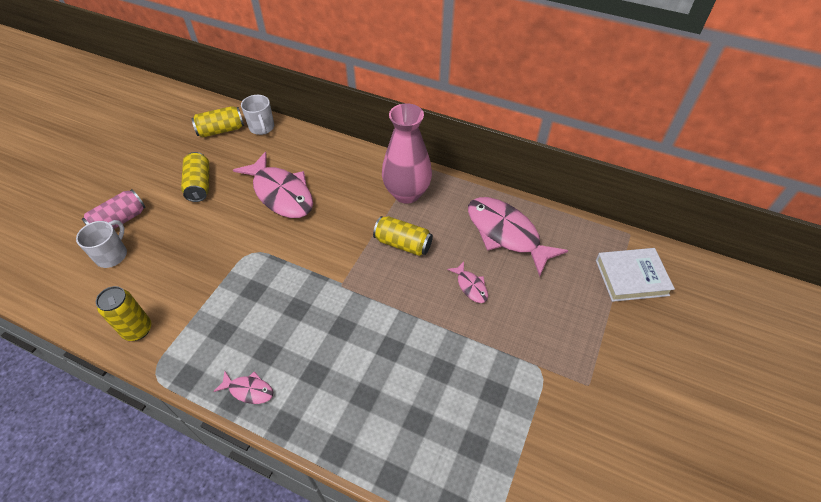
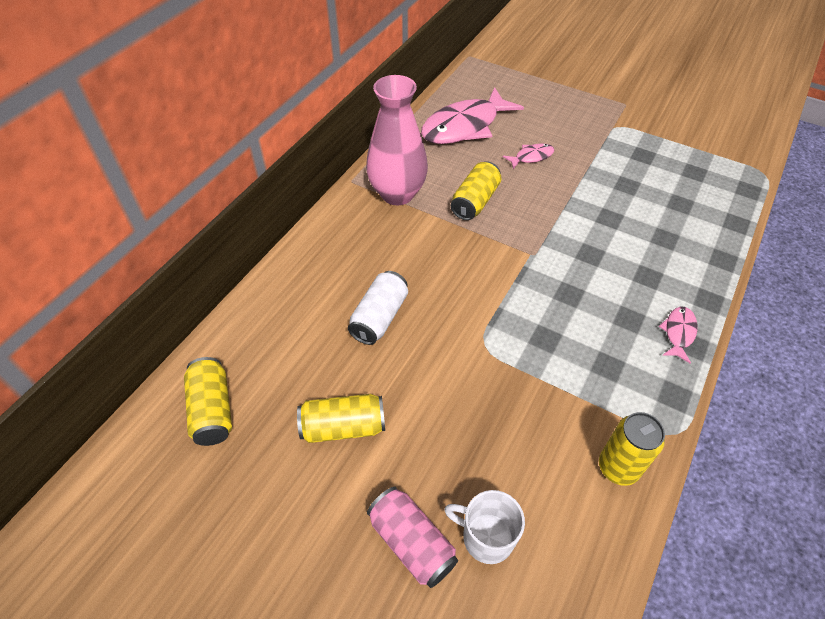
camera: 85 degrees left, 0 degrees up
(262, 128) = (225, 350): white mug -> none
(281, 193) = (379, 317): pink fish -> white can
(631, 277) = (518, 64): white book -> none

